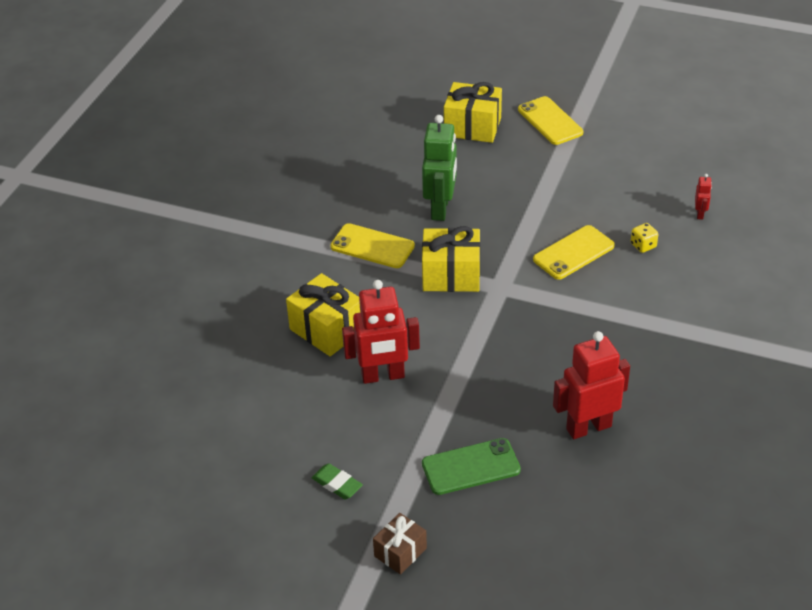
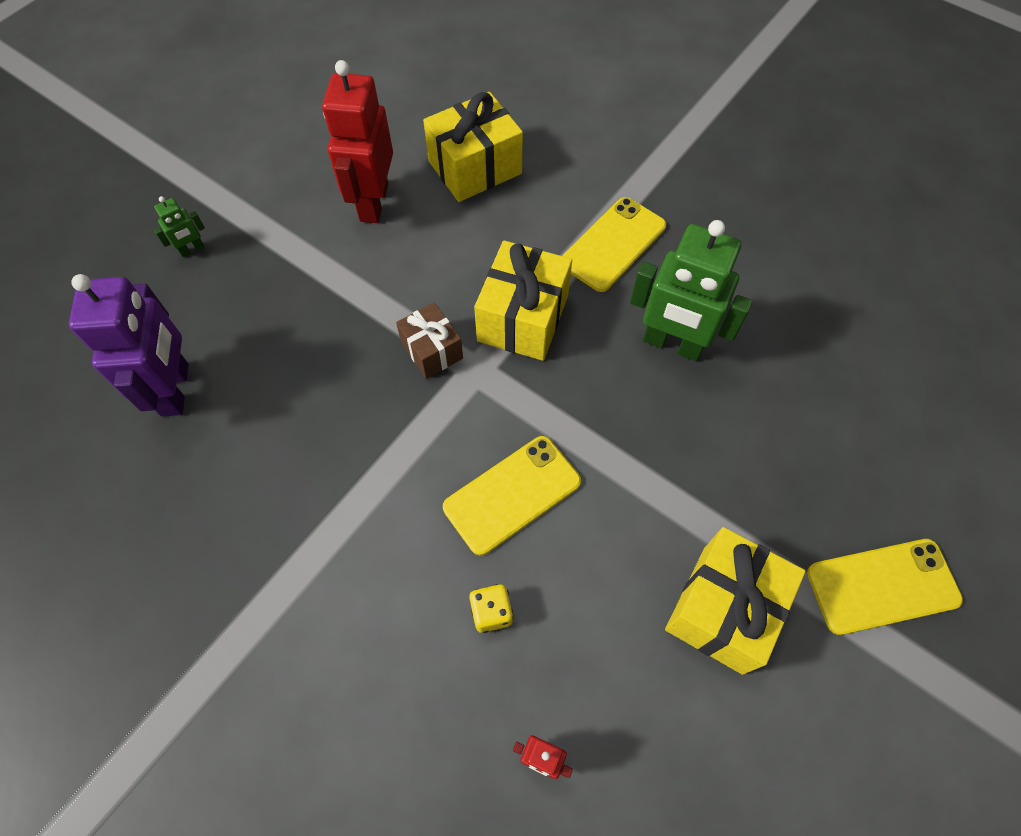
camera: 105 degrees right, 20 degrees up
(337, 484) = (241, 131): green eraser -> none
(400, 552) = (125, 162): brown gift -> brown gift (432, 350)
(471, 467) = (192, 249): green phone -> green robot
(472, 127) = (880, 449): yellow gift -> yellow gift (722, 608)
(573, 253) = (512, 494): yellow phone -> yellow phone turned 75 degrees clockwise
(588, 427) = (176, 389): red robot -> purple robot

